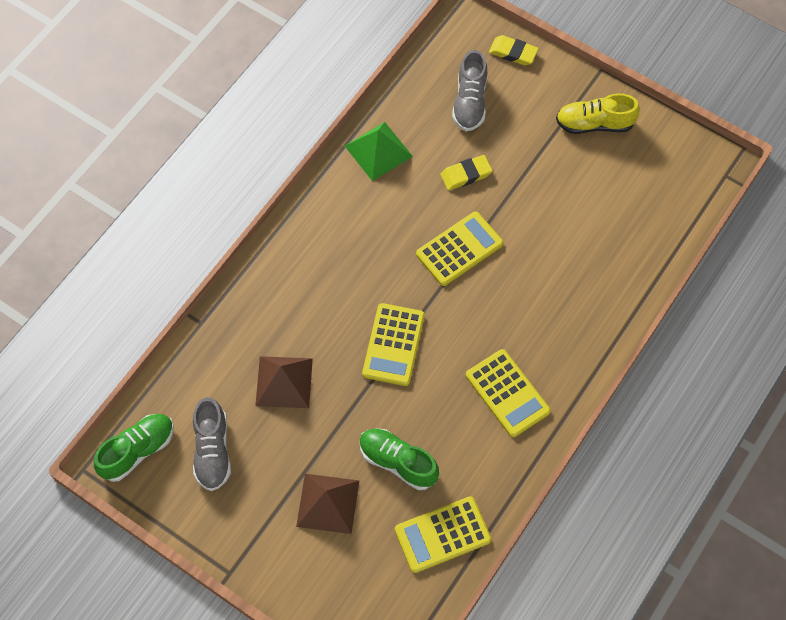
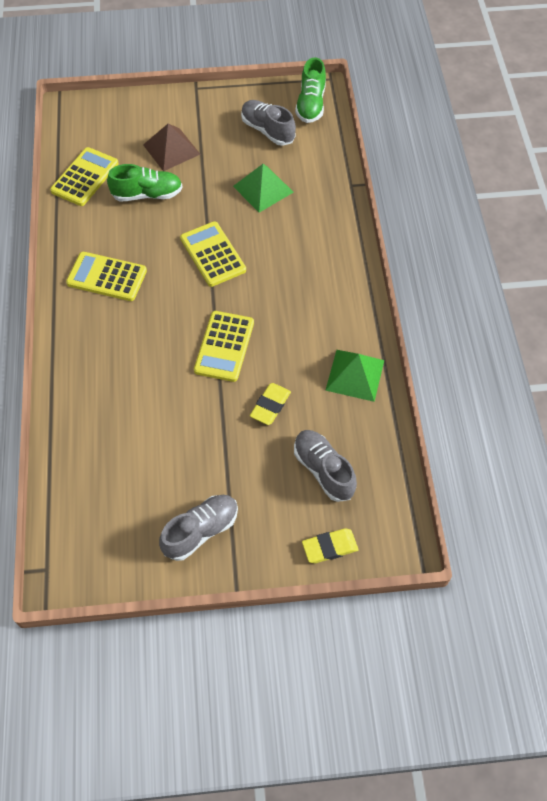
camera: 140 degrees right, 5 degrees down
(284, 382) = (263, 189): brown pyramid -> green pyramid
(594, 124) = (201, 531): yellow shoe -> grey shoe

